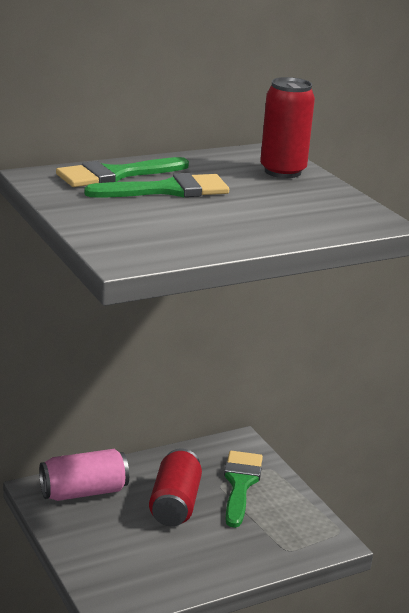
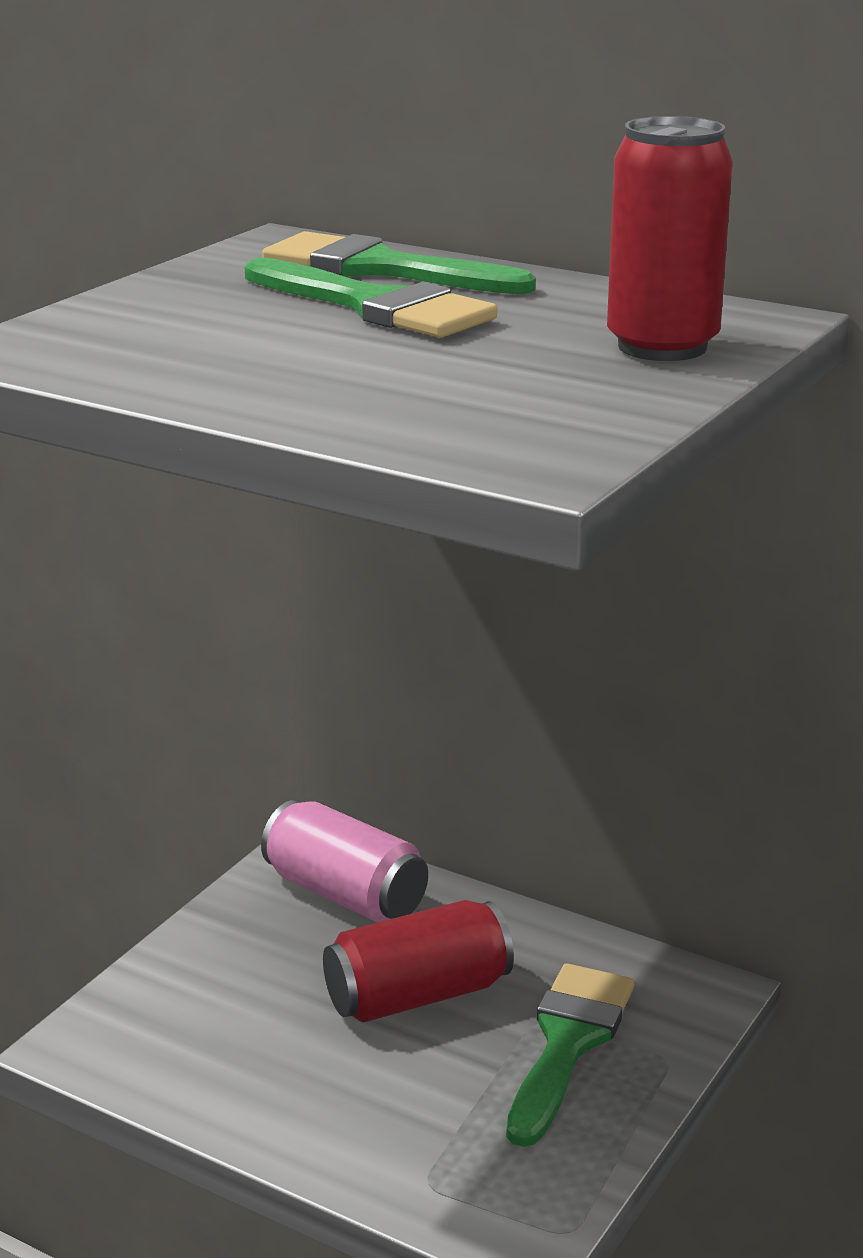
camera: 60 degrees right, 0 degrees up
(240, 484) = (568, 1043): green brush -> green brush turned 45 degrees counterclockwise

